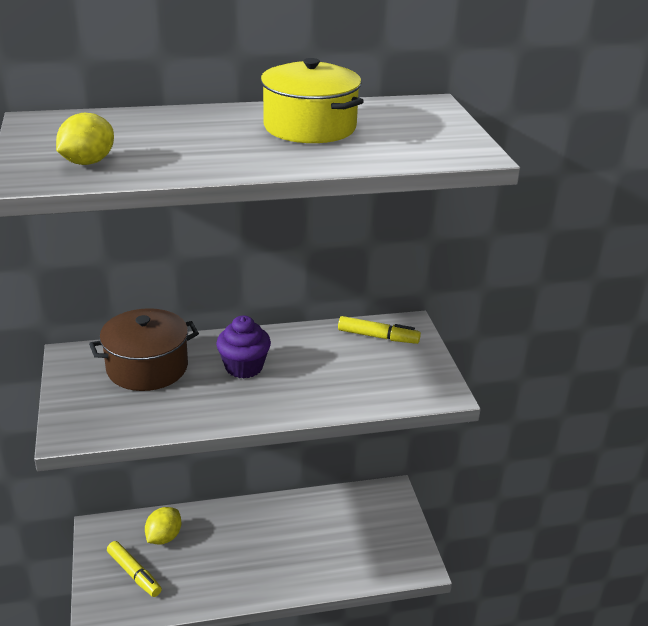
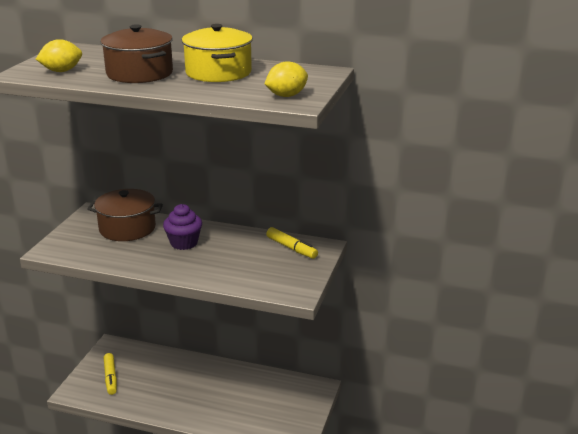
camera: 30 degrees right, 5 degrees down
(164, 537) = (145, 363): yellow lemon -> yellow lemon (286, 96)
(208, 146) = (139, 73): none -> brown pot

